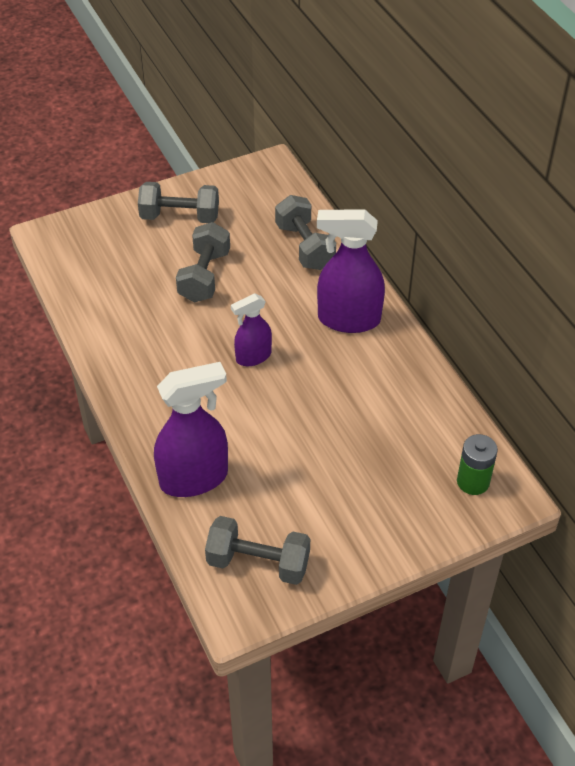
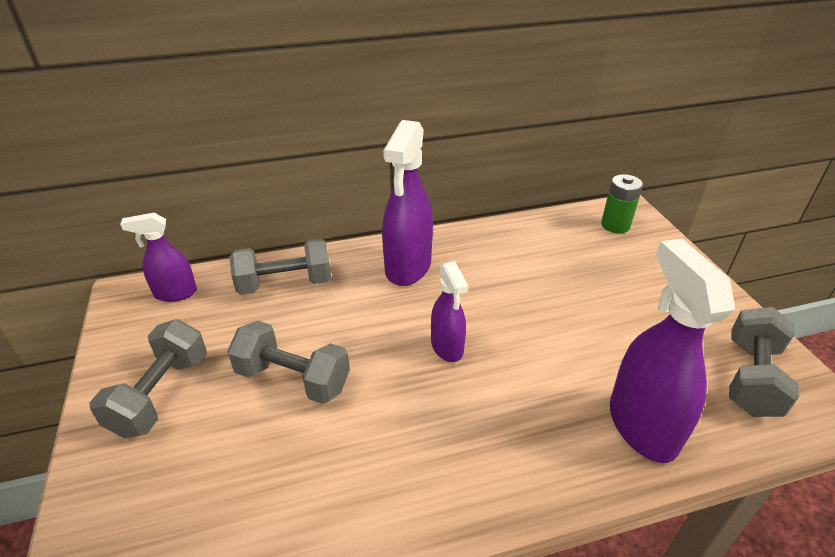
camera: 80 degrees left, 10 degrees down
(277, 189) = (175, 293): none -> purple spray bottle

